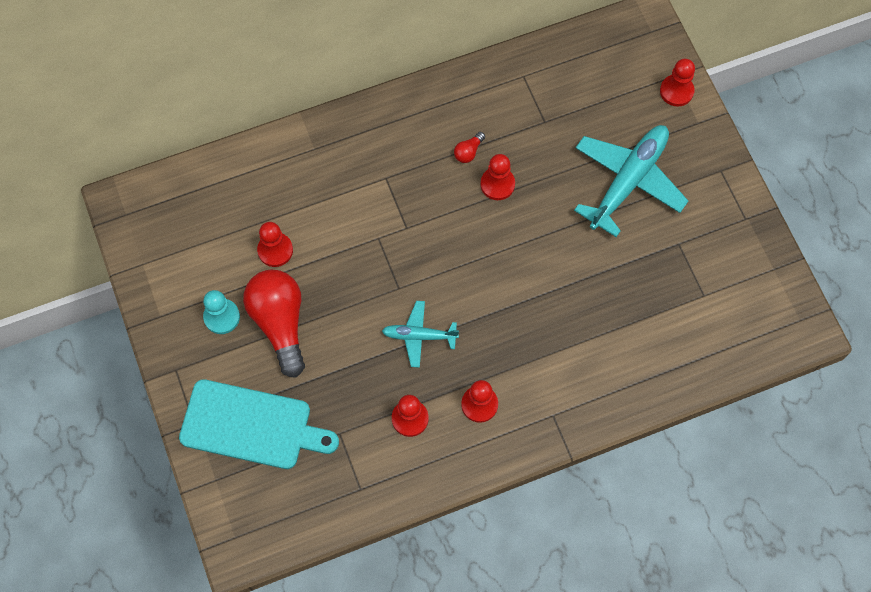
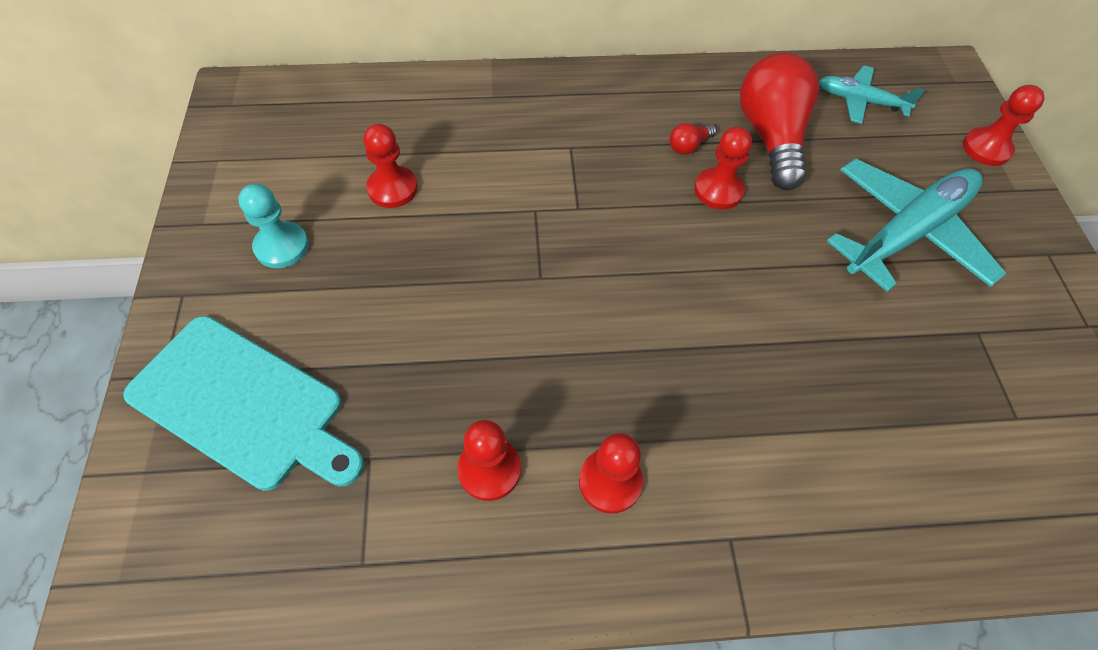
camera: 15 degrees right, 10 degrees down
(280, 323) = (355, 276): red light bulb -> red light bulb (770, 137)
(419, 336) = (548, 349): turquoise plane -> turquoise plane (860, 101)

